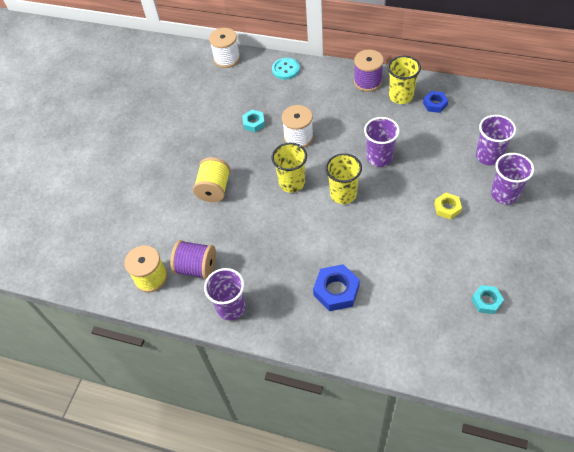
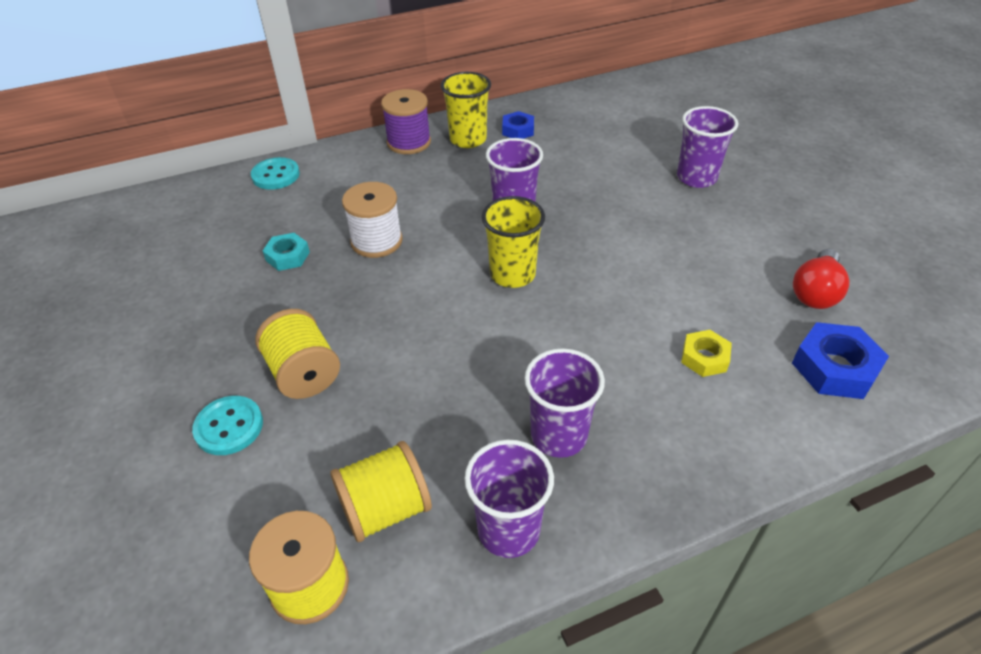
camera: 45 degrees left, 10 degrees down
(171, 195) = (229, 427): none -> turquoise button
(196, 268) = (385, 509): purple spool -> yellow spool
(227, 59) = (163, 200): white spool -> none
(292, 183) = (424, 299): yellow cup -> none
(336, 290) = (636, 396): blue nut -> blue nut (834, 368)
(447, 208) = (655, 222): yellow nut -> yellow nut (704, 358)
(486, 301) = (815, 292): turquoise nut -> red light bulb
(488, 156) = (636, 151): purple cup -> purple cup (559, 435)

